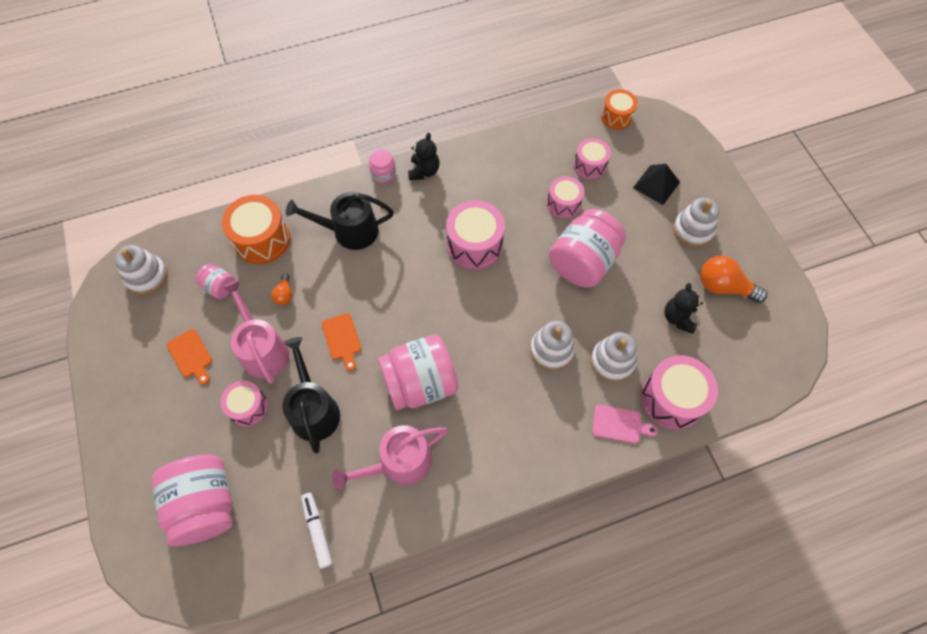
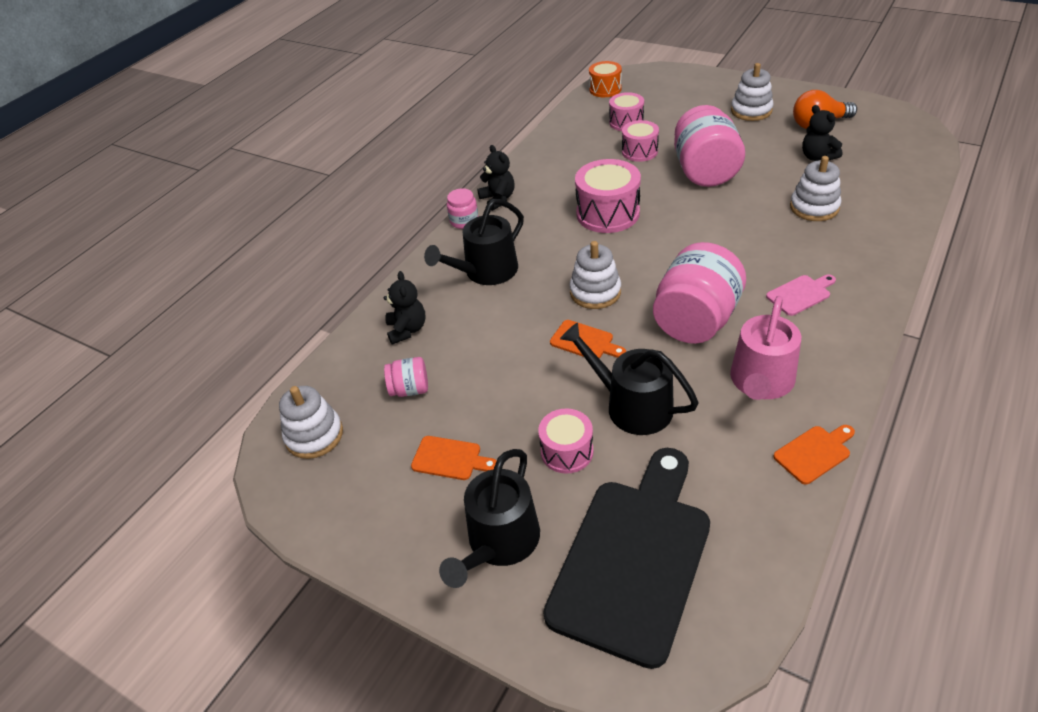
camera: 35 degrees left, 20 degrees down
(159, 431) = (500, 542): none -> black watering can
(206, 504) = (633, 559): pink jar -> black cutting board
(262, 239) = (407, 330): orange drum -> black teddy bear
(263, 349) = (519, 401): pink watering can -> none
(284, 294) = (484, 350): orange light bulb -> none
(317, 530) = (767, 486): white marker -> none
(367, 536) = (814, 453): none -> orange cutting board
(551, 350) = (762, 231): white stacking toy -> white stacking toy (595, 292)
(619, 424) = (877, 236): pink cutting board -> pink cutting board (800, 294)
(656, 185) = (689, 104): black pyramid -> none
(672, 399) = (886, 199): pink drum -> none

